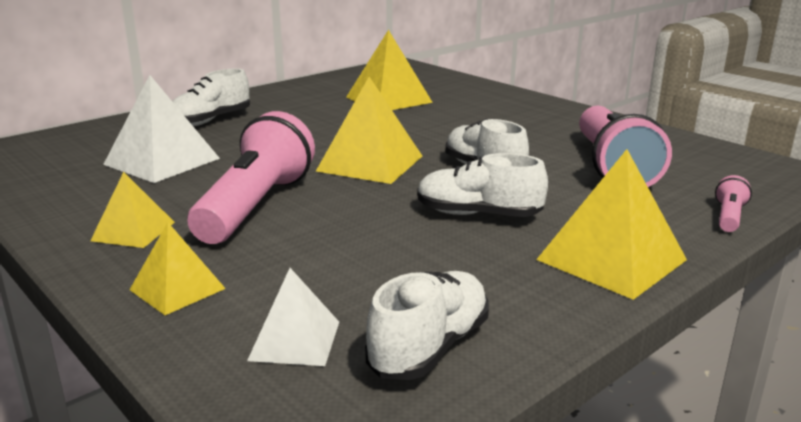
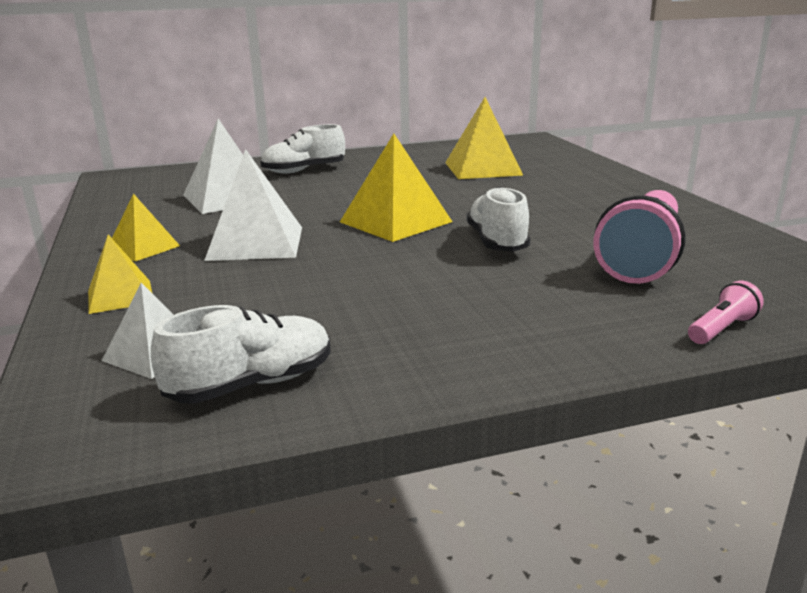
camera: 25 degrees right, 0 degrees up
(256, 206) = (256, 243): pink flashlight -> white pyramid
(478, 214) = (440, 281): white shoe -> none
(611, 259) = (524, 345): yellow pyramid -> none

